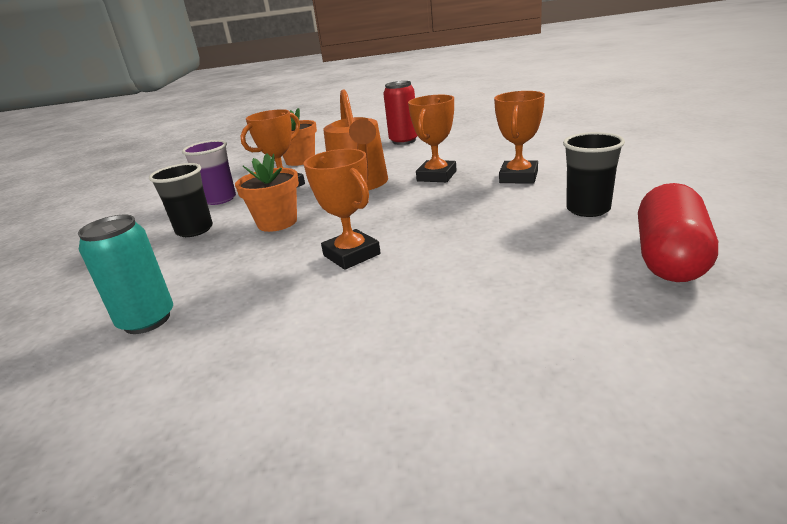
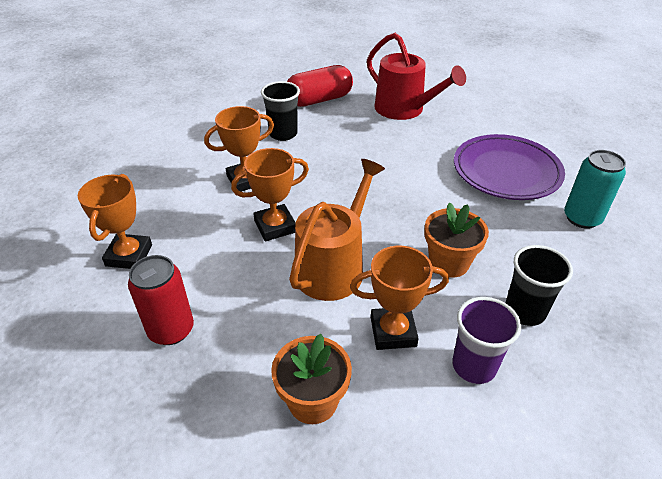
camera: 140 degrees left, 15 degrees up
(280, 321) = (506, 172): none -> purple plate
(351, 255) = (433, 189): orange trophy -> orange trophy (129, 255)
(548, 322) = (404, 109): none -> red watering can

